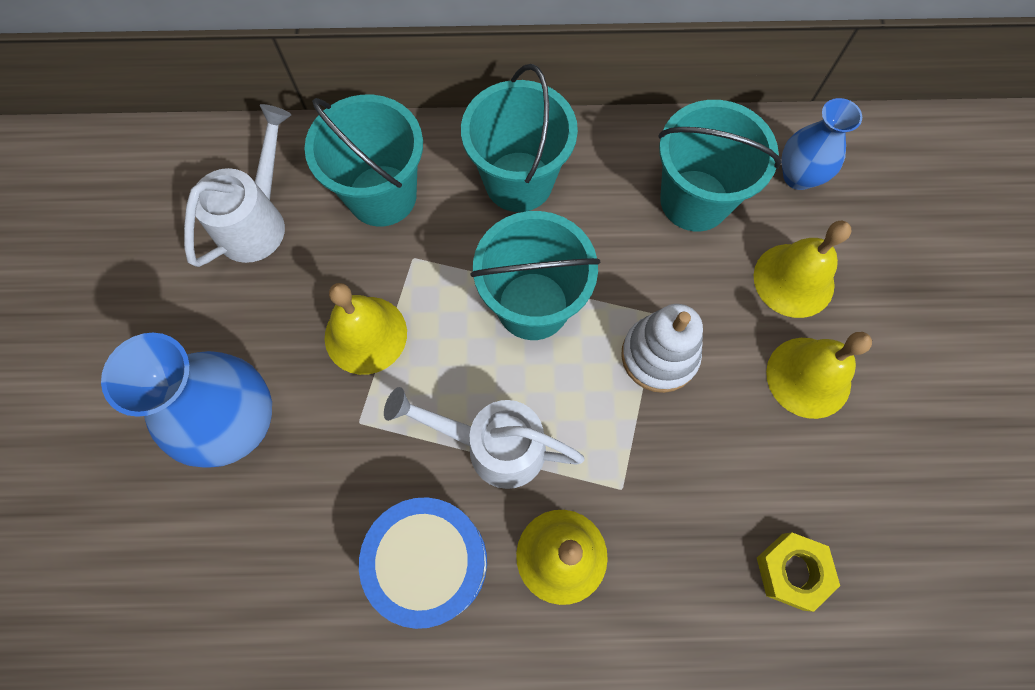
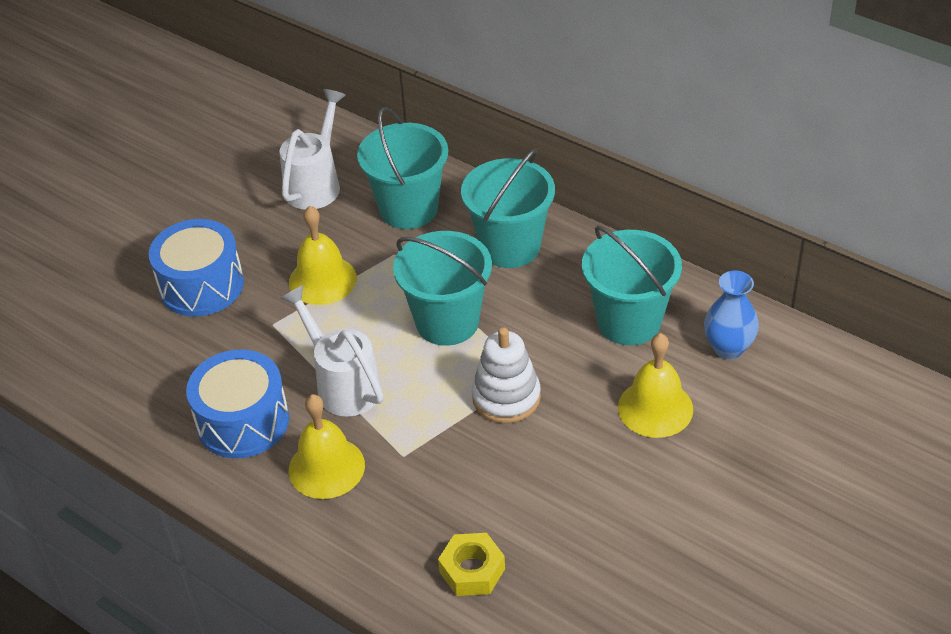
camera: 40 degrees right, 25 degrees down
(238, 424) = (201, 285): blue vase -> blue drum
(257, 221) = (316, 183): white watering can -> white watering can turned 45 degrees counterclockwise
(808, 377) = (604, 470): yellow bell -> none

